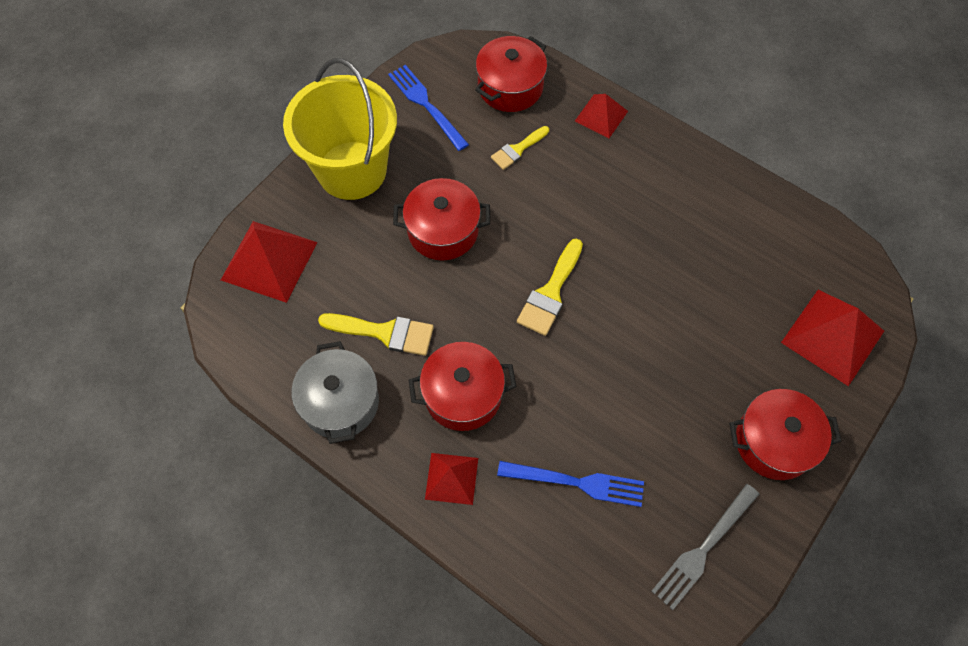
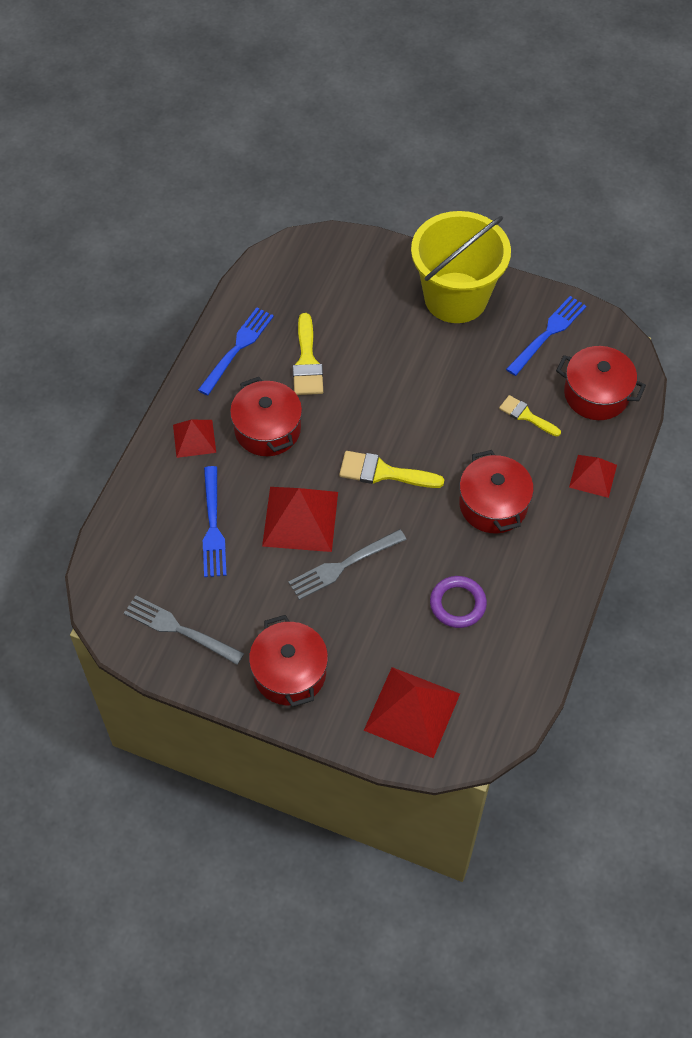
camera: 75 degrees right, 5 degrees down
(269, 260) = (347, 267): red pyramid -> red pyramid (300, 519)
(340, 402) = (237, 348): grey pot -> blue fork
(443, 230) = (418, 378): red pot -> red pot (493, 505)
(655, 358) = (344, 565): none -> grey fork
(719, 265) = (457, 604): none -> purple ring

